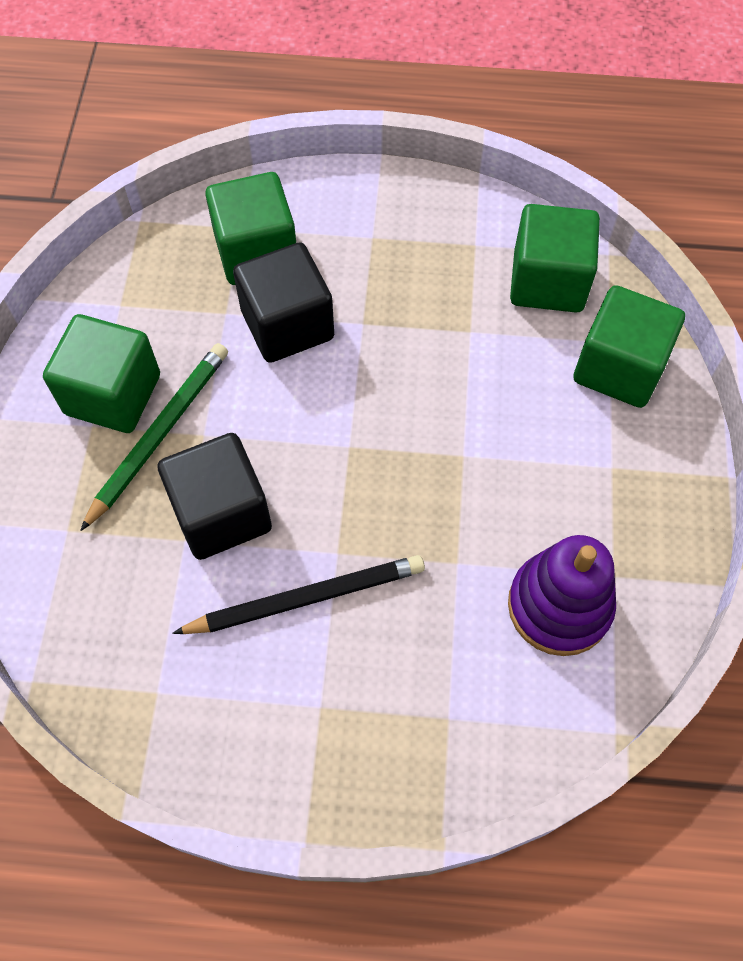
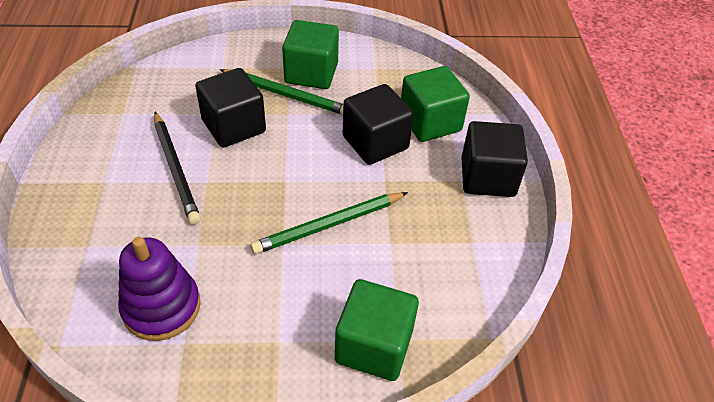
camera: 80 degrees right, 15 degrees down
(370, 207) = (487, 177): none -> black cube
(435, 397) = (329, 225): none -> green pencil
(548, 281) = (449, 292): green cube -> none

